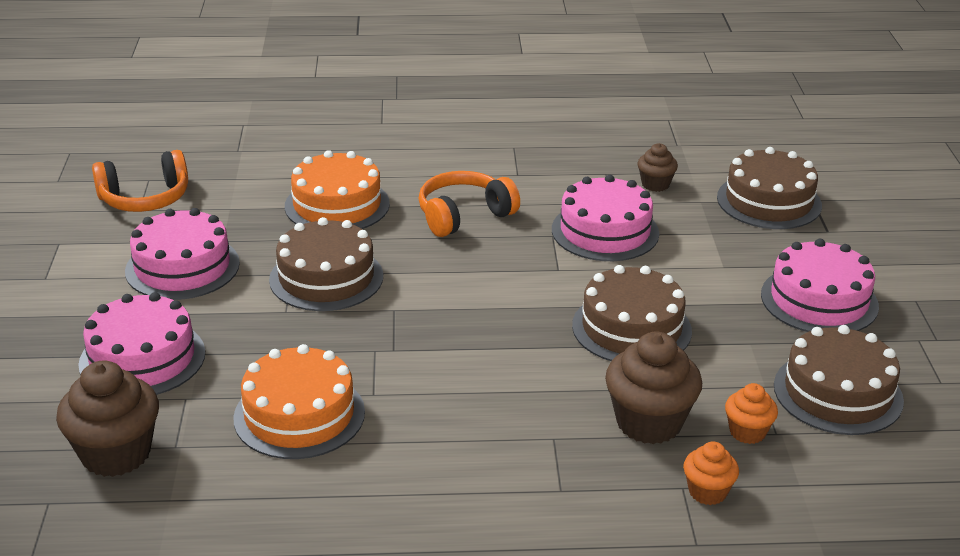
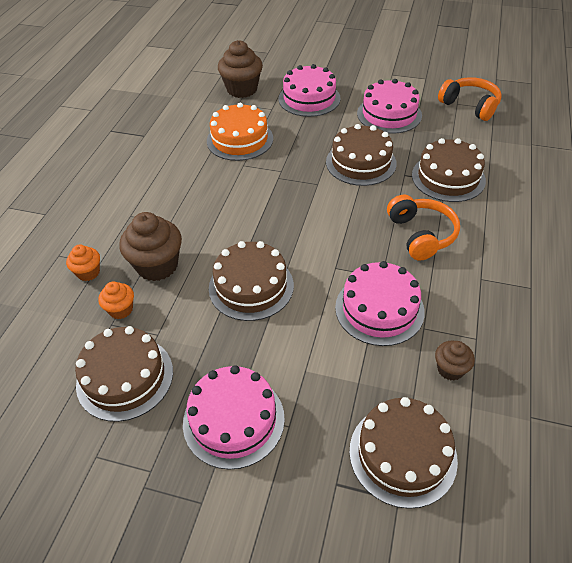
camera: 110 degrees right, 15 degrees up
(145, 198) = (470, 106): orange headphones -> orange headphones turned 135 degrees clockwise
(337, 205) = (448, 177): orange cake -> brown cake

